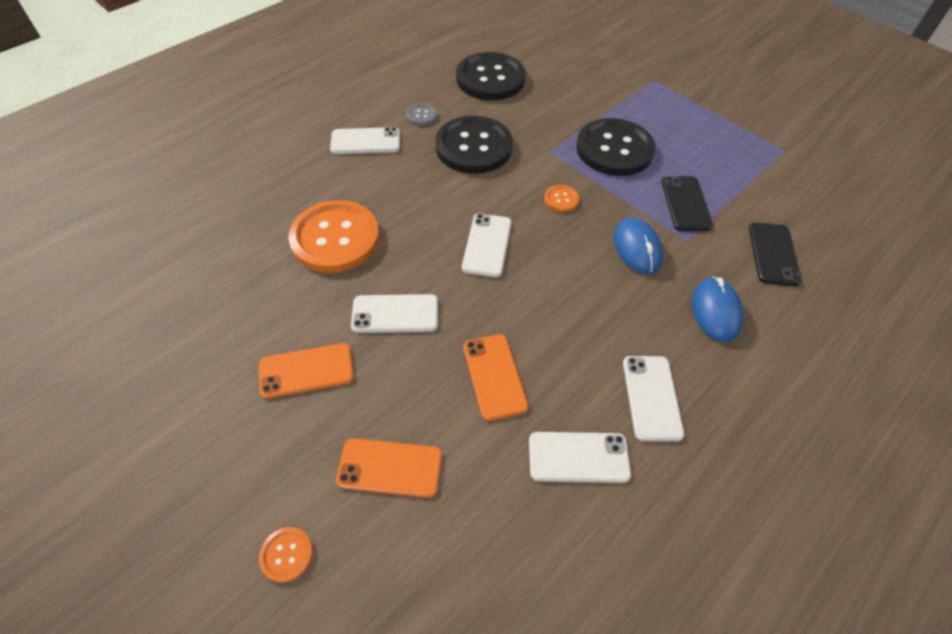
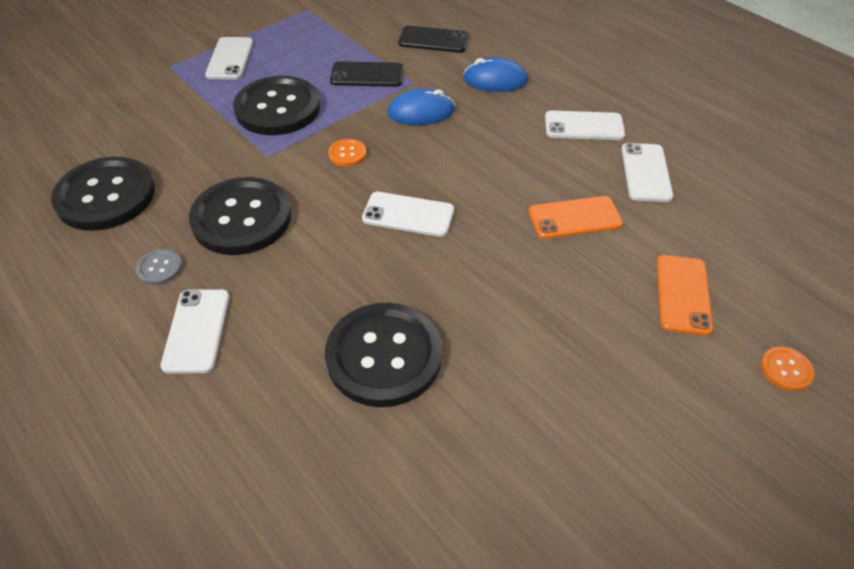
camera: 85 degrees left, 5 degrees down
(306, 371) = (585, 371): orange phone -> none
(335, 238) = (384, 356): orange button -> black button
(395, 314) = (504, 293): white phone -> white phone (230, 59)

